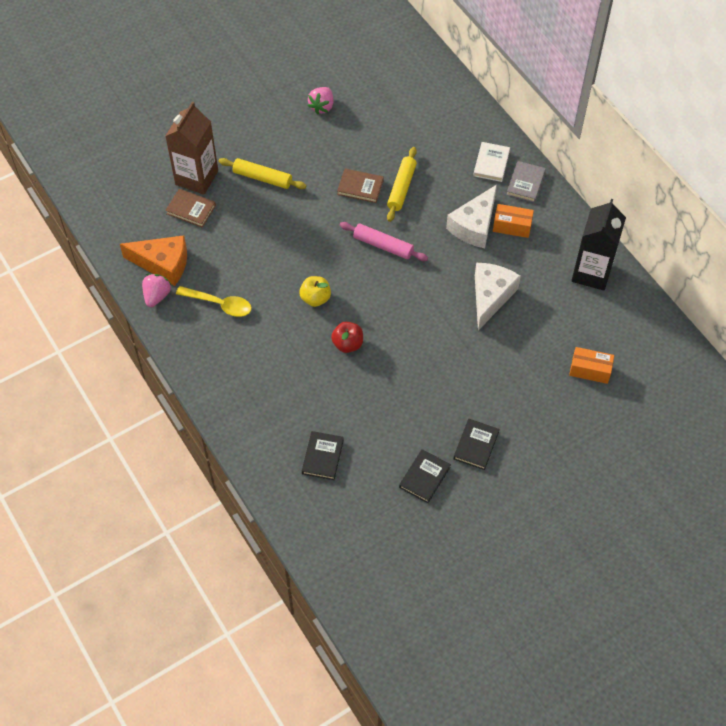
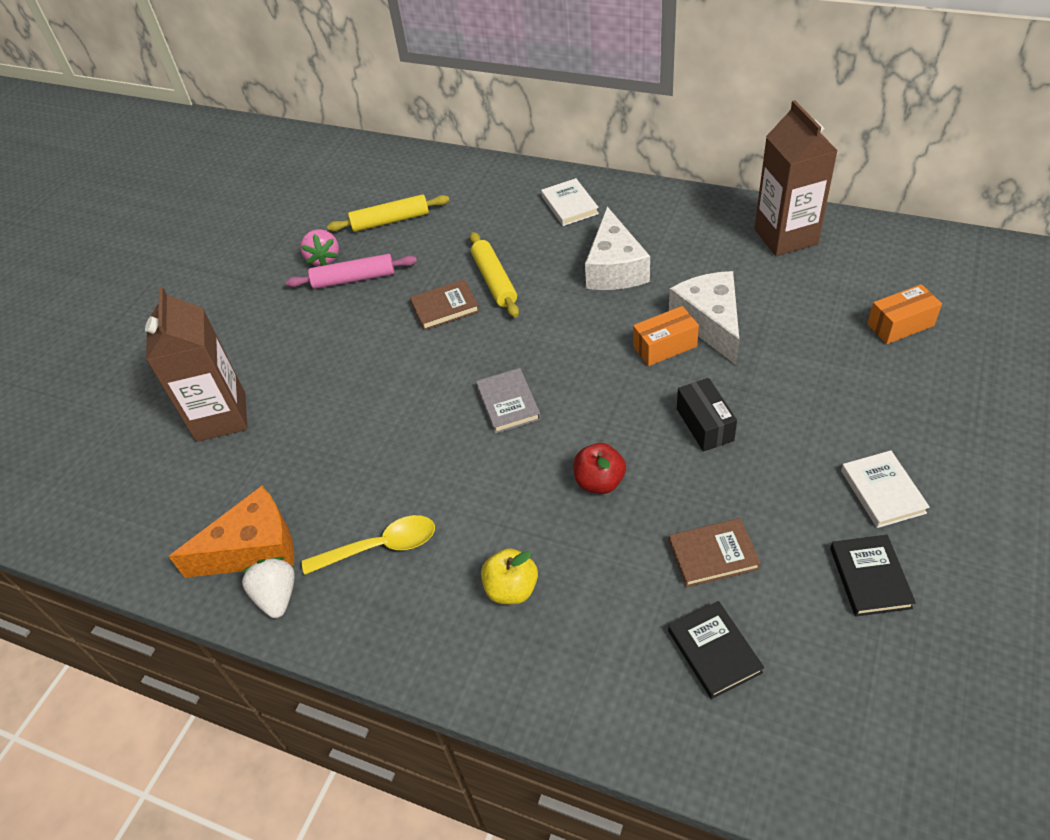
camera: 30 degrees left, 10 degrees down
(157, 296) = (277, 596): pink strawberry -> white strawberry
(191, 210) = (242, 457): brown book -> brown book (713, 555)
(262, 178) = (312, 367): yellow rolling pin -> yellow rolling pin (390, 221)
(315, 298) = (505, 456): yellow apple -> yellow apple (511, 589)
(383, 245) = (532, 348): pink rolling pin -> pink rolling pin (354, 279)
(427, 351) = (705, 424): none -> black box
(476, 445) = (882, 491): black book -> white book
(512, 226) = (655, 245): orange box -> orange box (665, 346)
(525, 183) = (625, 201): grey book -> grey book (508, 403)
(591, 273) = (785, 236): black carton -> brown carton

